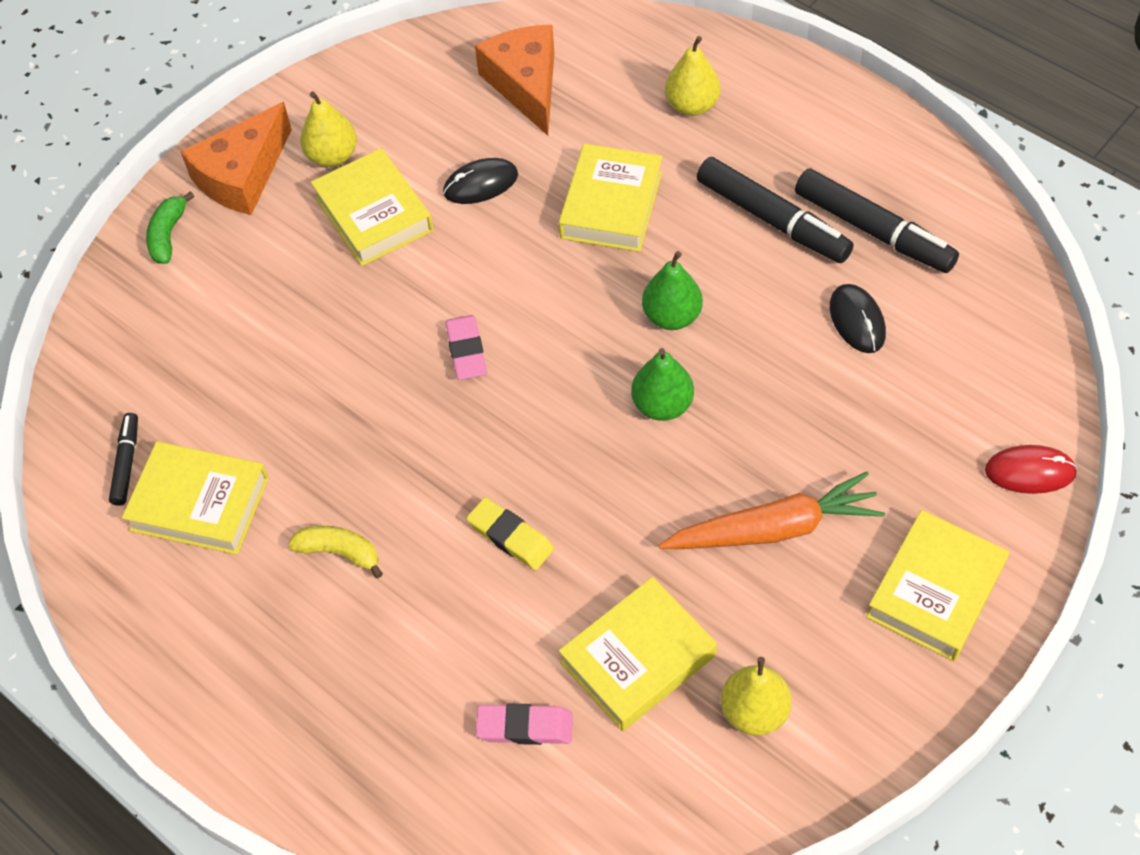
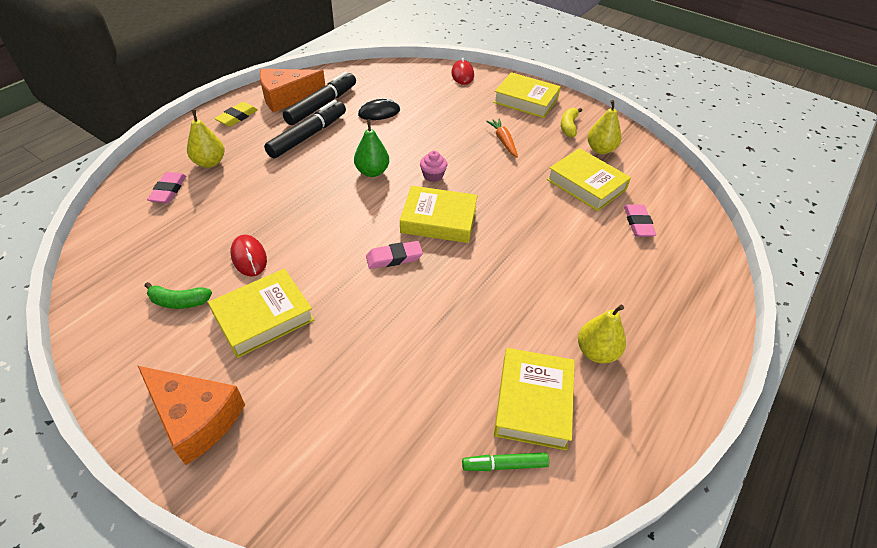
camera: 100 degrees left, 10 degrees down
(126, 463) = (505, 465): black marker -> green marker
(168, 235) = (255, 474): green banana -> green banana (179, 301)
(332, 156) = (193, 350): yellow pear -> yellow pear (596, 352)
(339, 552) = (554, 312): yellow banana -> yellow banana (568, 126)
(480, 184) = (249, 257): black mouse -> red mouse
(510, 537) = (526, 232): yellow eraser -> yellow eraser (237, 117)
(525, 85) = (159, 237): orange cheese -> orange cheese (286, 97)
(611, 205) = (283, 195): yellow book -> yellow book (438, 219)
(624, 73) = (168, 190): none -> pink eraser
(662, 405) = (433, 176): green pear -> pink cupcake
(774, 528) = (503, 141): orange carrot -> orange carrot, size x0.58

